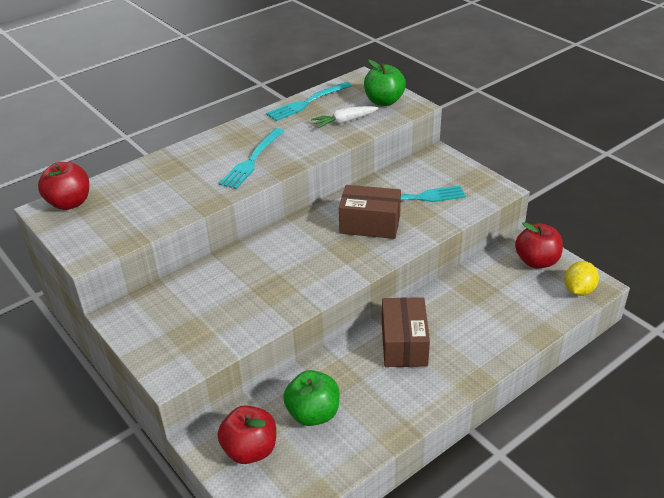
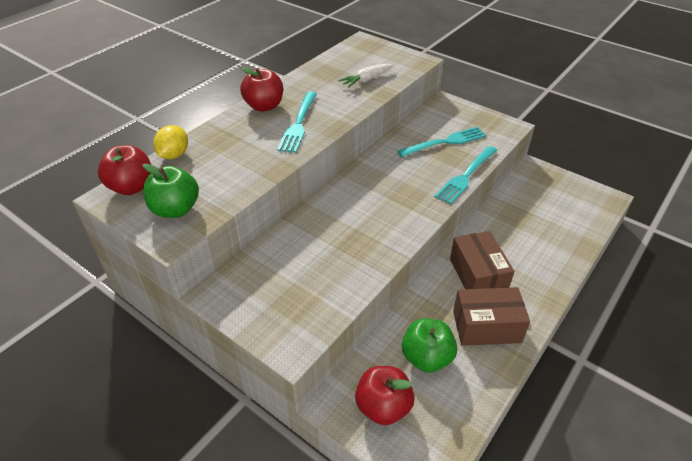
camera: 15 degrees left, 5 degrees up
(307, 102) = (325, 66): turquoise fork -> turquoise fork (466, 176)
(370, 224) = (416, 170): brown box -> brown box (486, 327)
(384, 101) = (392, 59): green apple -> green apple (175, 209)
(536, 261) = (552, 184): red apple -> red apple (264, 106)
(578, 290) = (596, 204): yellow lemon -> yellow lemon (174, 155)

